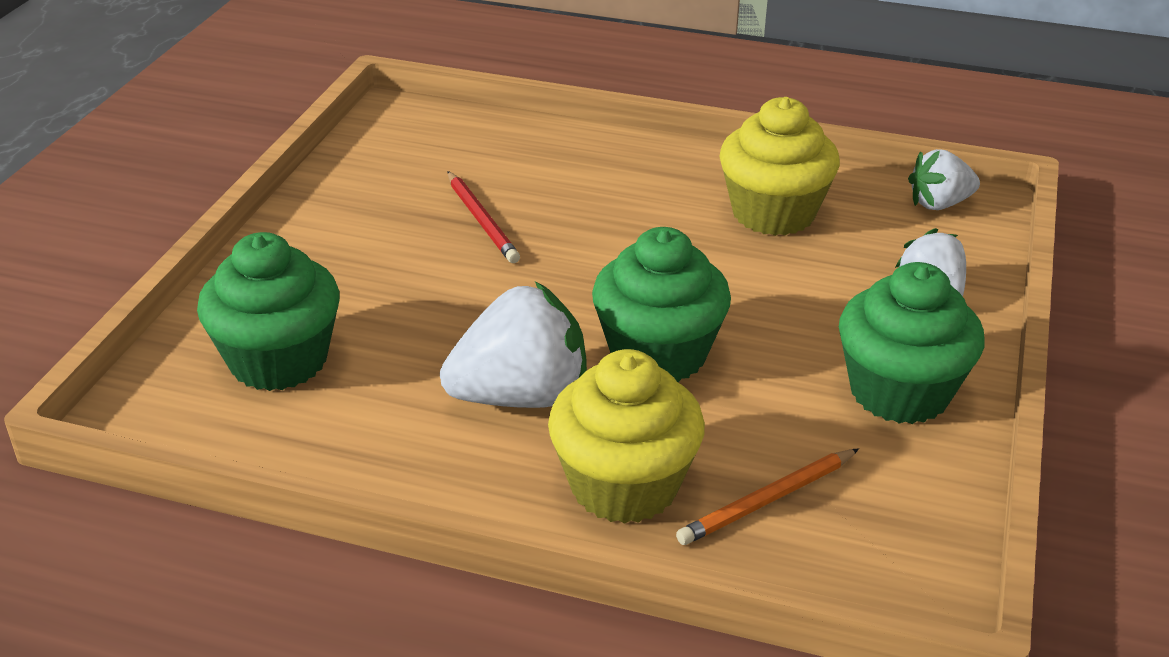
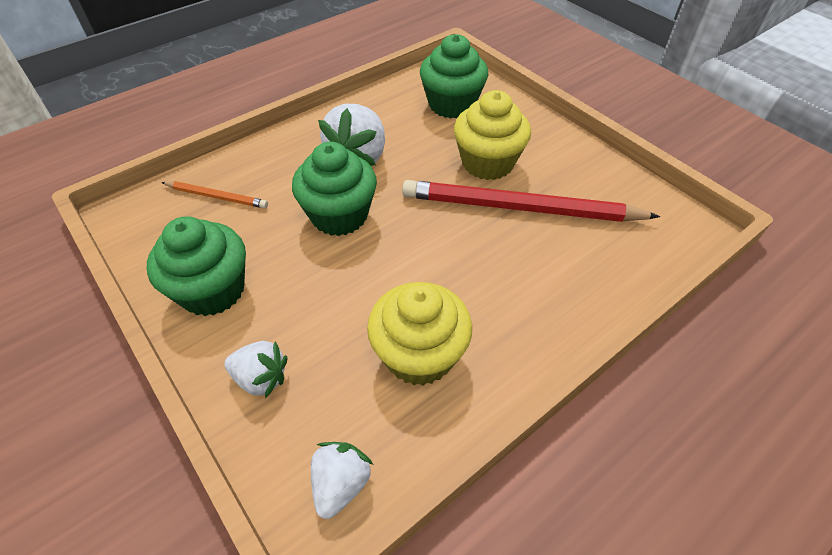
camera: 125 degrees right, 15 degrees up
(481, 220) = (521, 208): red pencil -> red pencil, size x2.11
(624, 485) = (274, 161): yellow cupcake -> yellow cupcake (487, 163)
(767, 500) = (216, 197): orange pencil -> orange pencil turned 105 degrees clockwise

